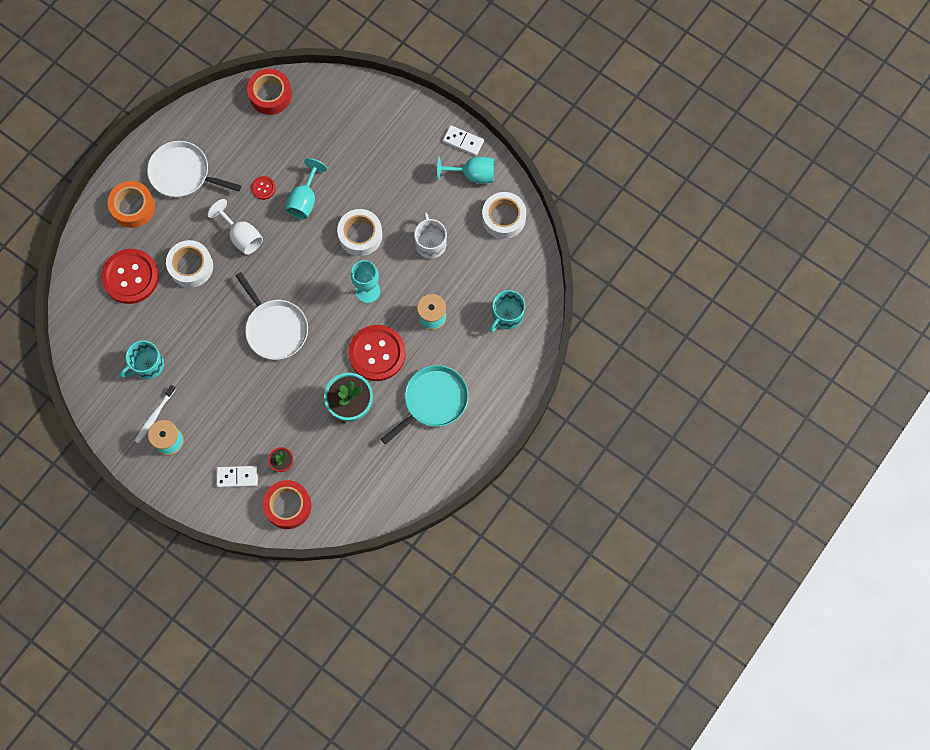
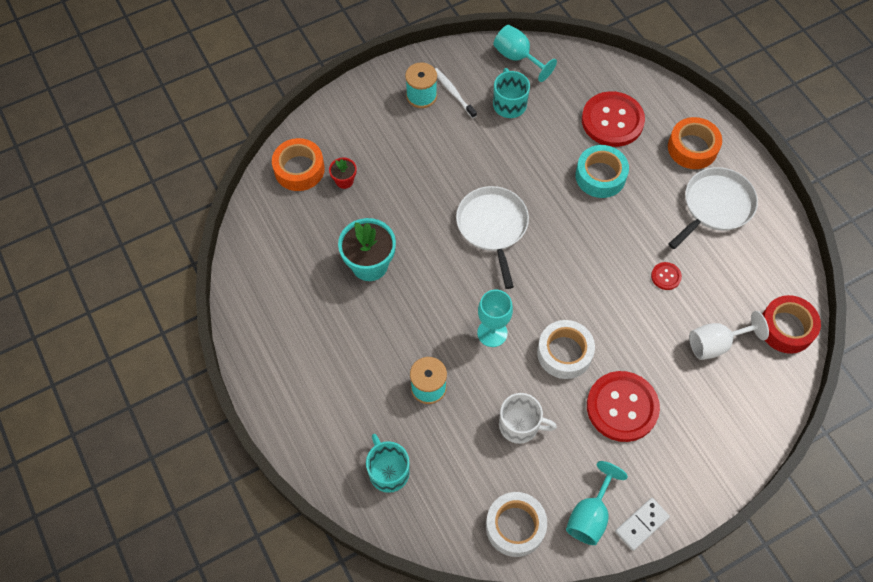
camera: 115 degrees right, 10 degrees down
(191, 266) = (600, 176): white tape -> turquoise tape
(237, 477) = (354, 138): white domino -> none
(242, 236) = (615, 234): white goblet -> white goblet (716, 344)
(275, 328) = (492, 227): white pan -> white pan turned 90 degrees clockwise
(288, 506) = (299, 169): red tape -> orange tape
(304, 200) = (634, 312): turquoise goblet -> turquoise goblet (517, 57)
(377, 353) = (414, 313): red button -> red button (622, 407)
(433, 401) = (331, 347): turquoise pan -> none

